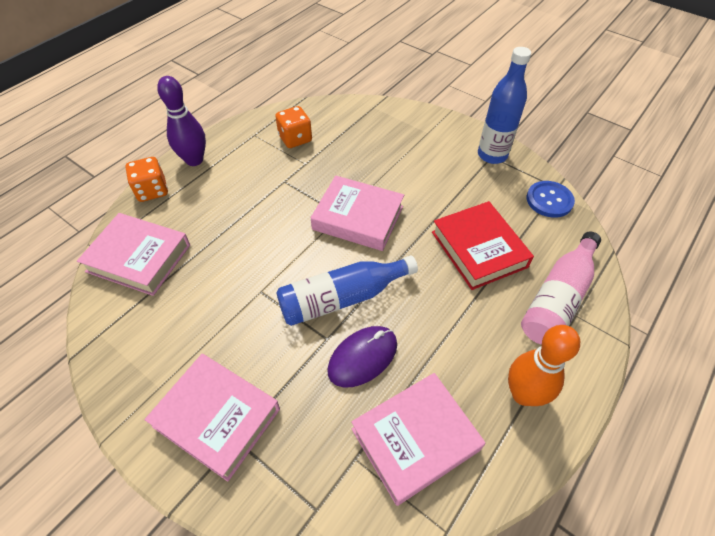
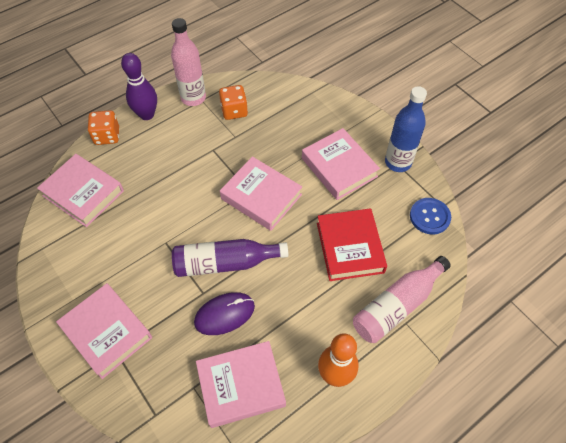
camera: 15 degrees right, 5 degrees up
(244, 134) = (193, 98): none -> pink bottle
(342, 298) = (225, 263): blue bottle -> purple bottle
(432, 171) = (339, 167): none -> pink book

